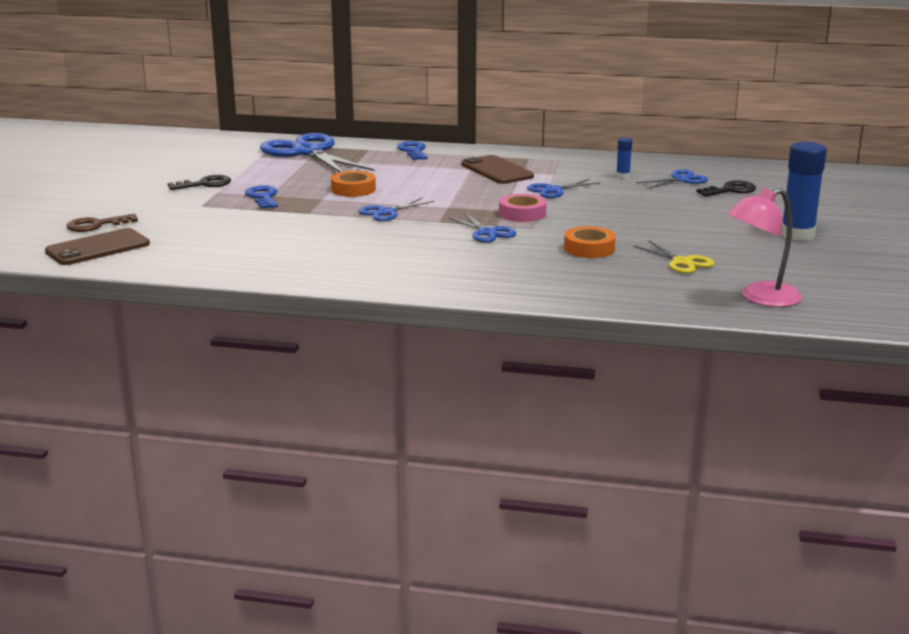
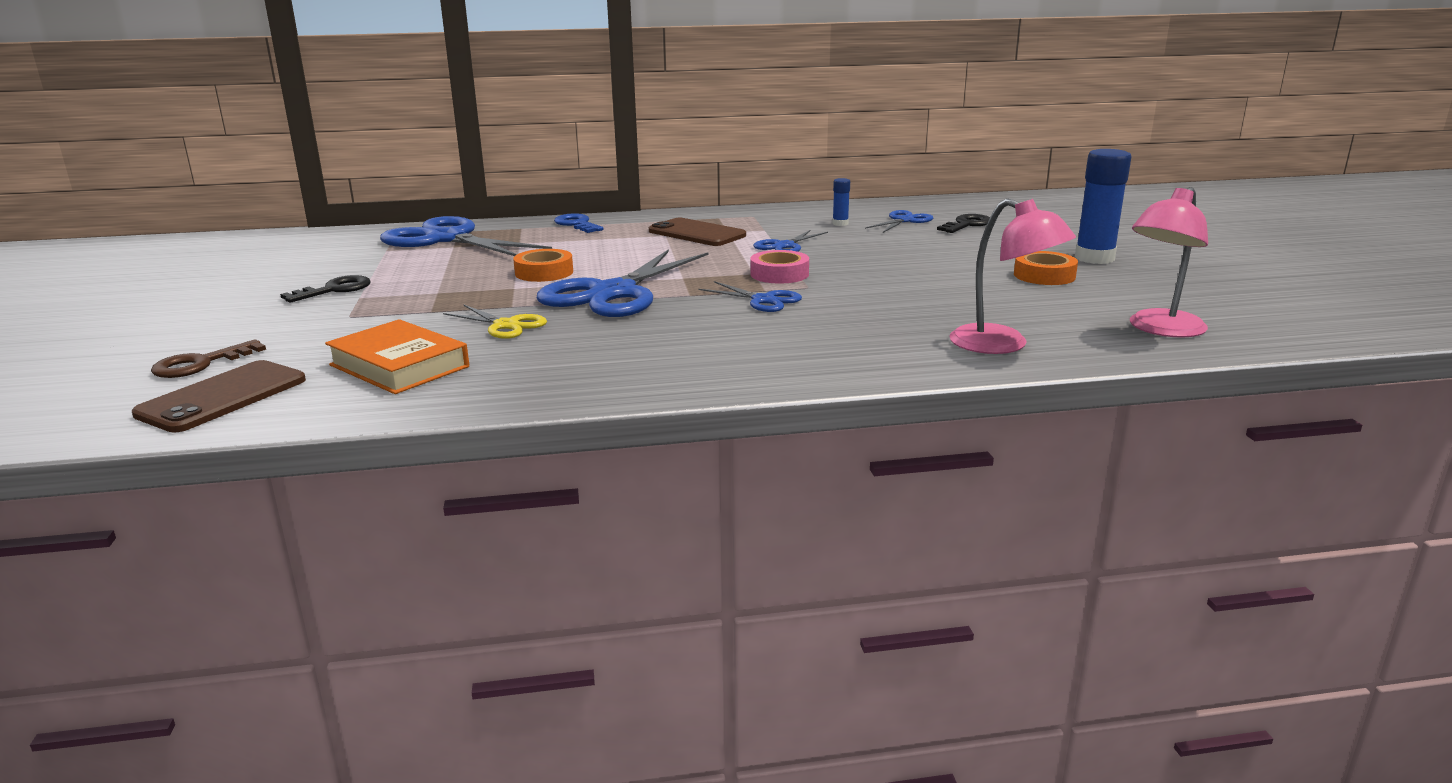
camera: 20 degrees left, 0 degrees up
(208, 244) = (399, 366): none -> orange book
(263, 197) = (430, 296): blue key -> none
(386, 212) = (613, 293): blue scissors -> blue scissors, size x2.07
(589, 248) = (902, 302): orange tape -> orange tape (1044, 275)
(621, 291) = (1002, 345): none -> pink lamp
(682, 262) = (1023, 302): yellow scissors -> yellow scissors (506, 325)

